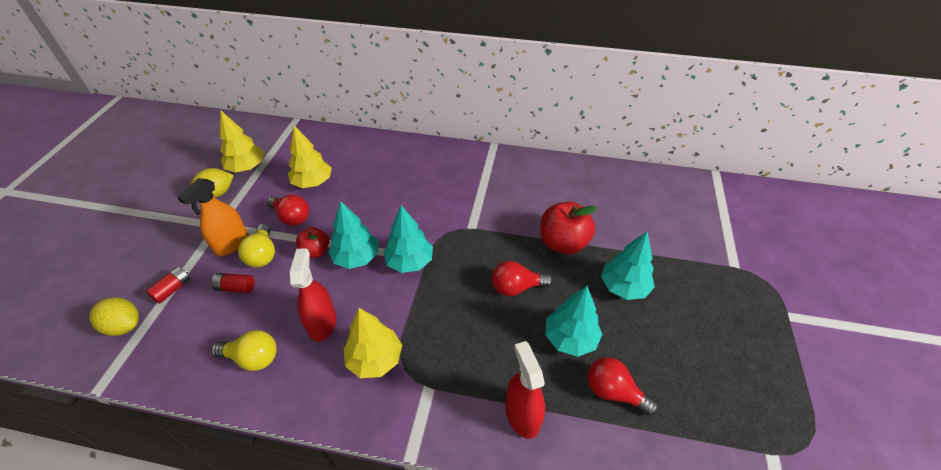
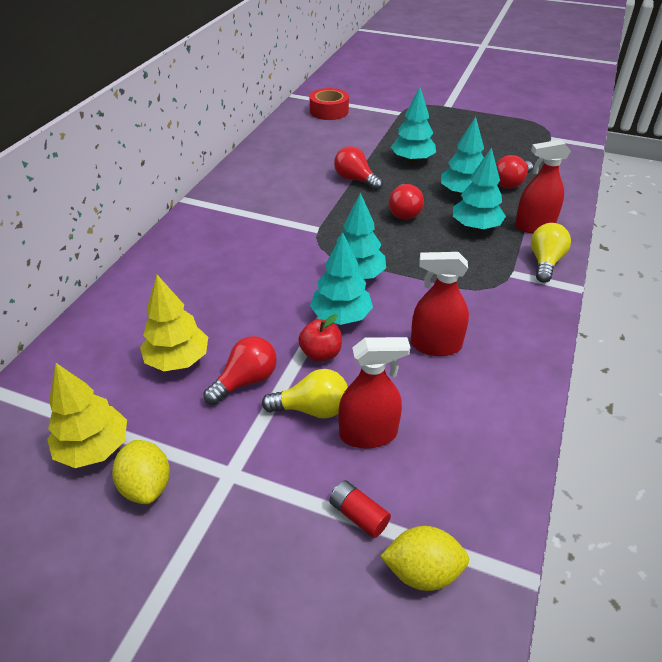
camera: 80 degrees left, 5 degrees down
(124, 326) = (422, 571): yellow lemon -> yellow lemon turned 60 degrees clockwise
(231, 243) = (279, 449): orange spray bottle -> none
(236, 287) = (368, 434): red battery -> red spray bottle
(252, 358) = (481, 405): yellow light bulb -> yellow light bulb (545, 262)
(375, 359) = (482, 305): yellow tree -> none
(505, 352) = (475, 227): none -> turquoise tree
(563, 243) = (355, 180): red apple -> red light bulb
(697, 205) = (329, 111): none -> red tape

